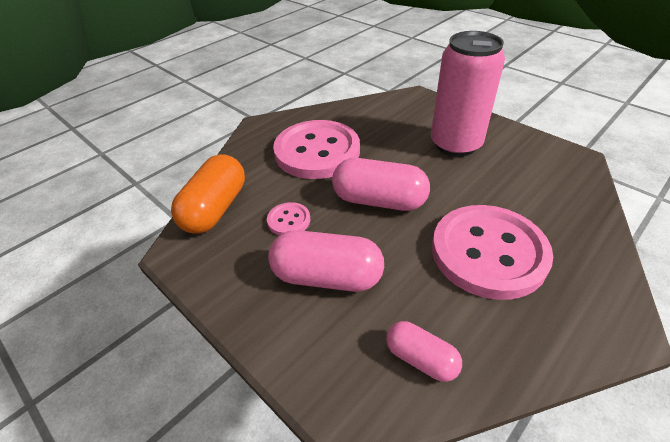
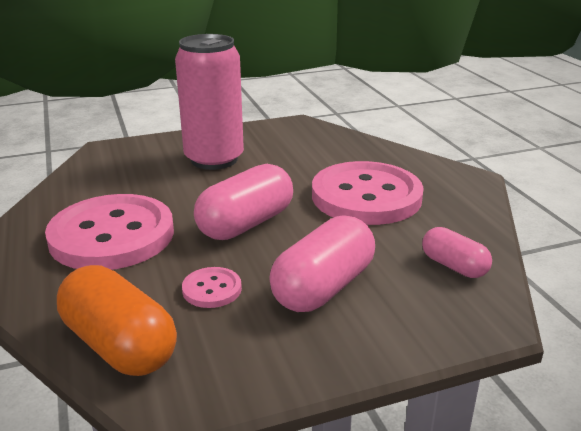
camera: 65 degrees left, 15 degrees down
(421, 359) = (454, 266): pink capsule -> pink capsule turned 75 degrees clockwise

